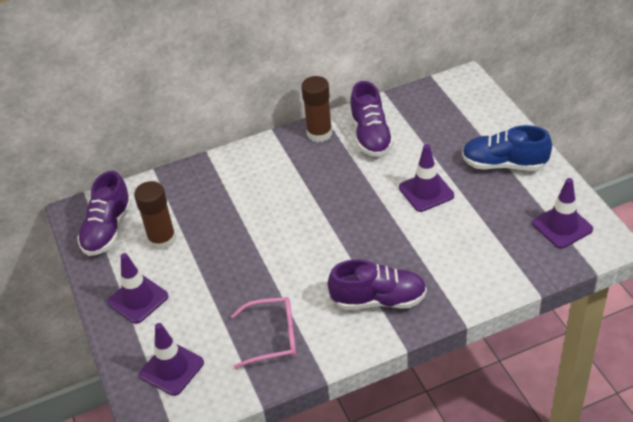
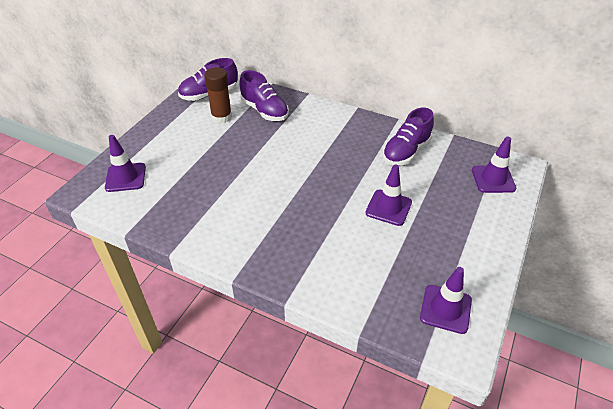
camera: 45 degrees right, 0 degrees up
(138, 299) = (167, 134): purple traffic cone -> purple traffic cone (493, 179)
(273, 337) = (186, 207): pink glasses -> none
(319, 133) = (379, 128): brown glue stick -> none
(379, 300) = (263, 240): purple shoe -> purple shoe (264, 111)
(504, 164) = (466, 235): blue shoe -> none

